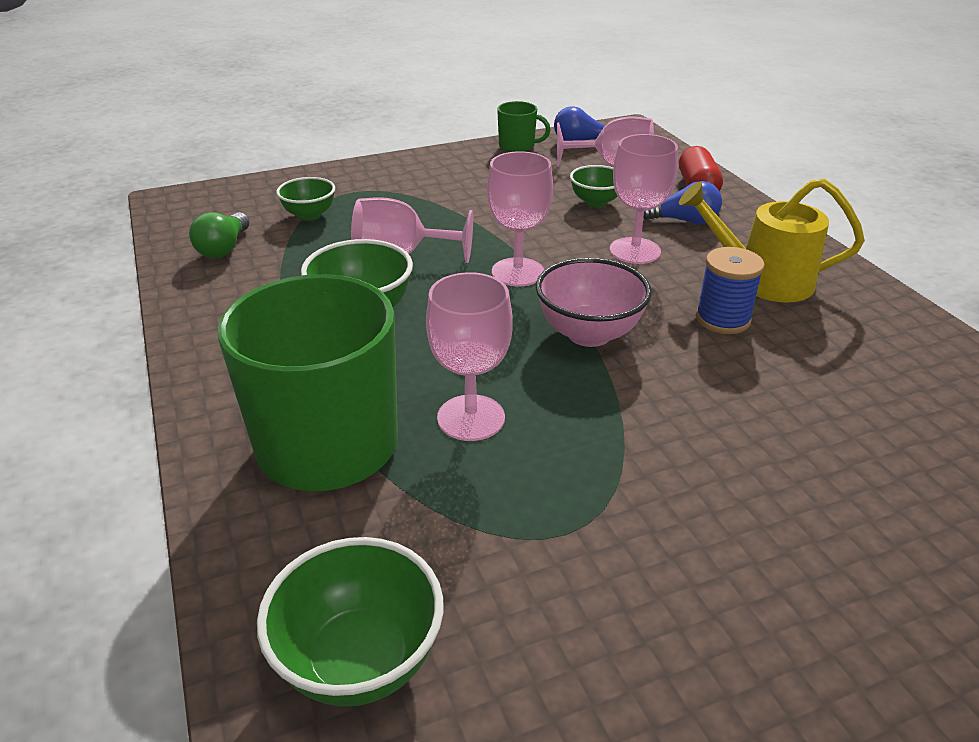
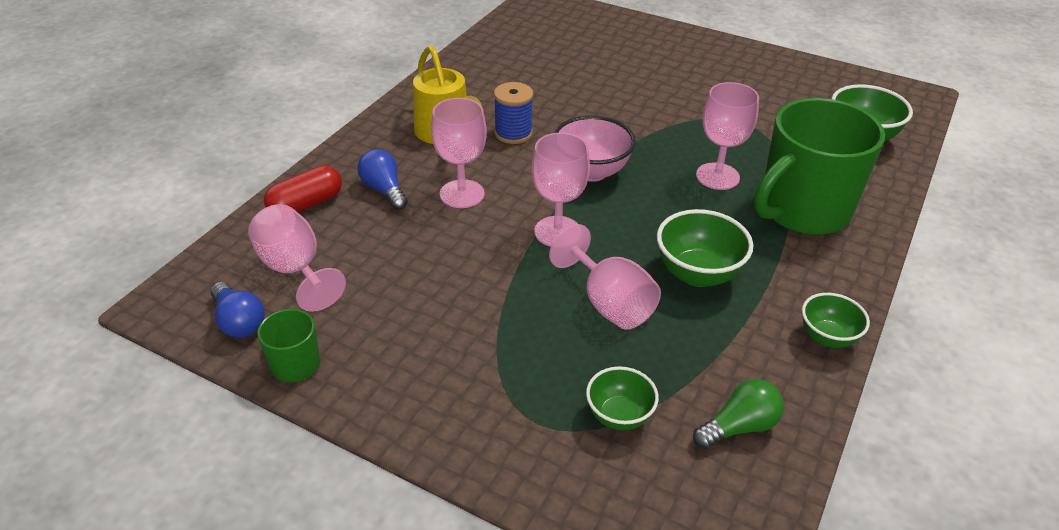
camera: 130 degrees left, 5 degrees up
(595, 202) = (393, 246): green bowl -> green bowl (827, 337)

